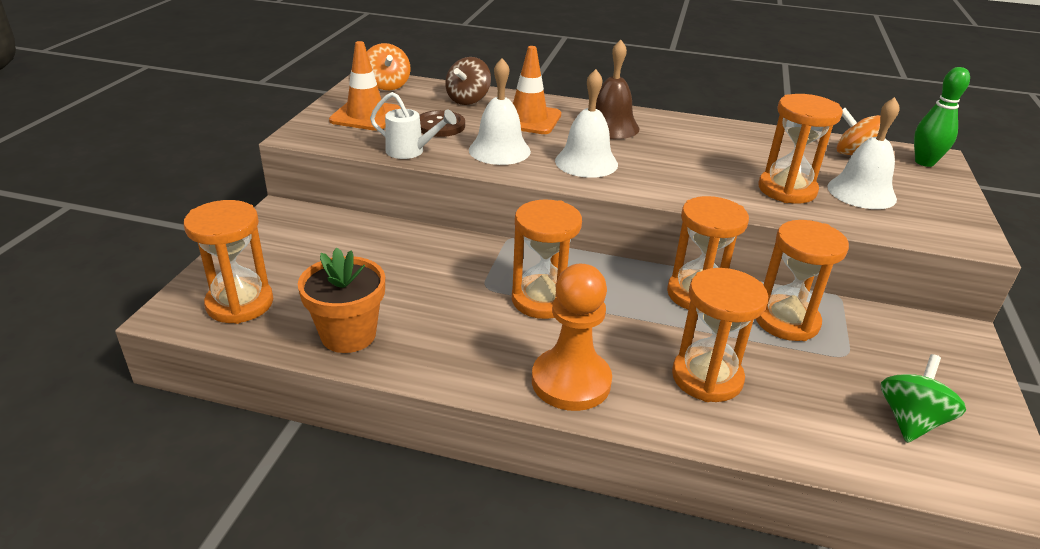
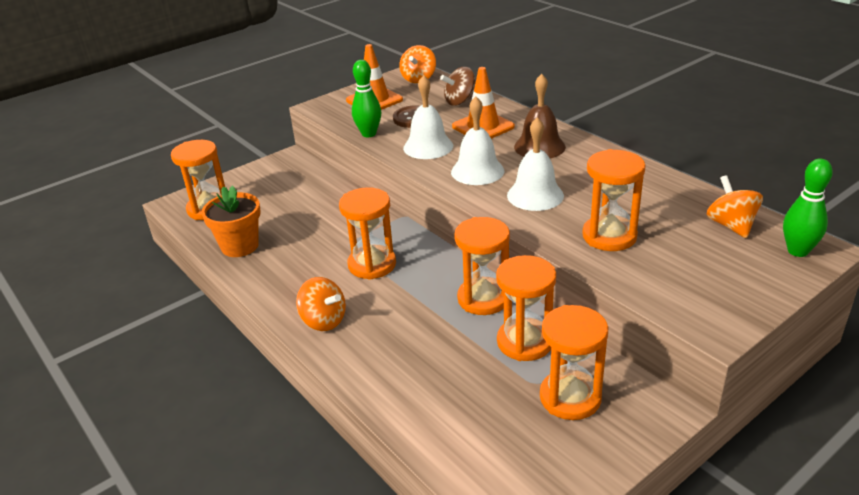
camera: 40 degrees right, 0 degrees up
(411, 152) = (369, 134): white watering can -> green bowling pin
(571, 381) = (323, 321): orange pawn -> orange spinning top
(707, 378) = (410, 354): orange hourglass -> orange hourglass (570, 398)
(861, 192) = (677, 258): white bell -> white bell (535, 195)
(910, 420) = (516, 444): green spinning top -> none

